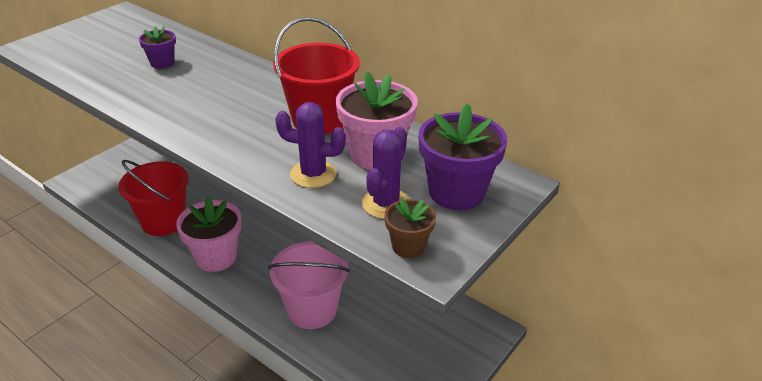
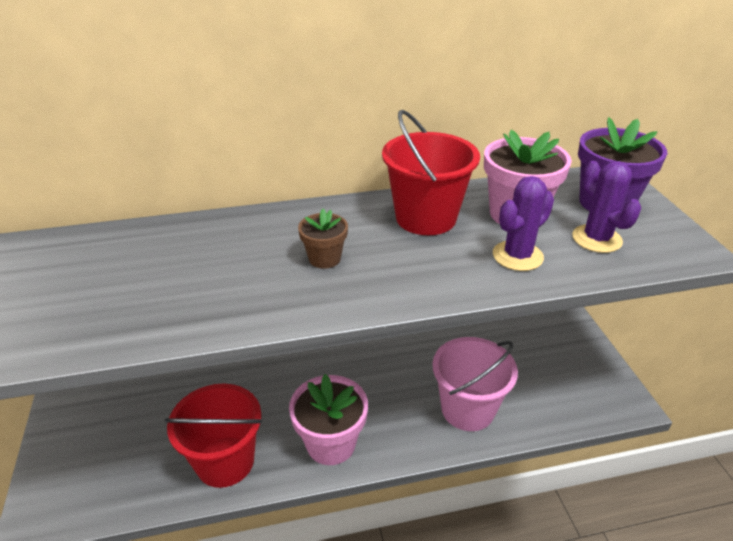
camera: 50 degrees left, 0 degrees up
(162, 63) = (174, 266): purple flower pot -> none
(408, 246) = (666, 253): brown flower pot -> brown flower pot (324, 258)

